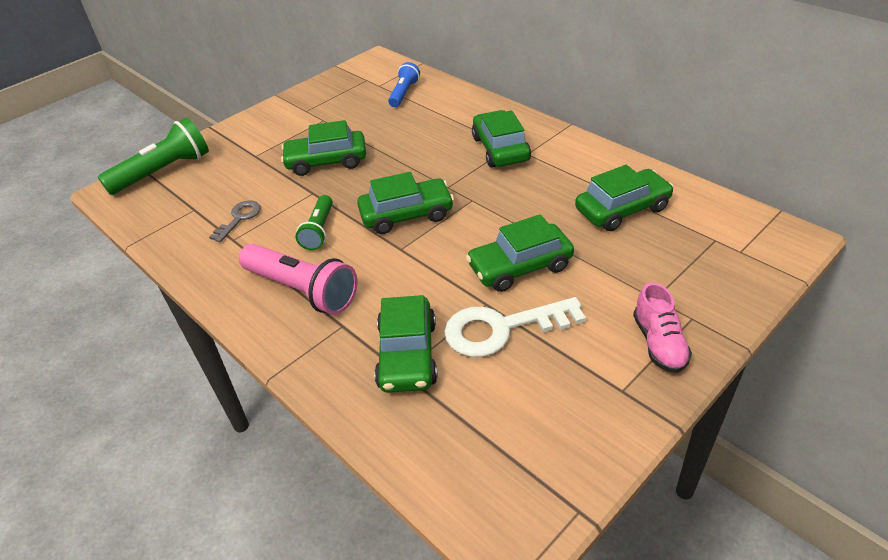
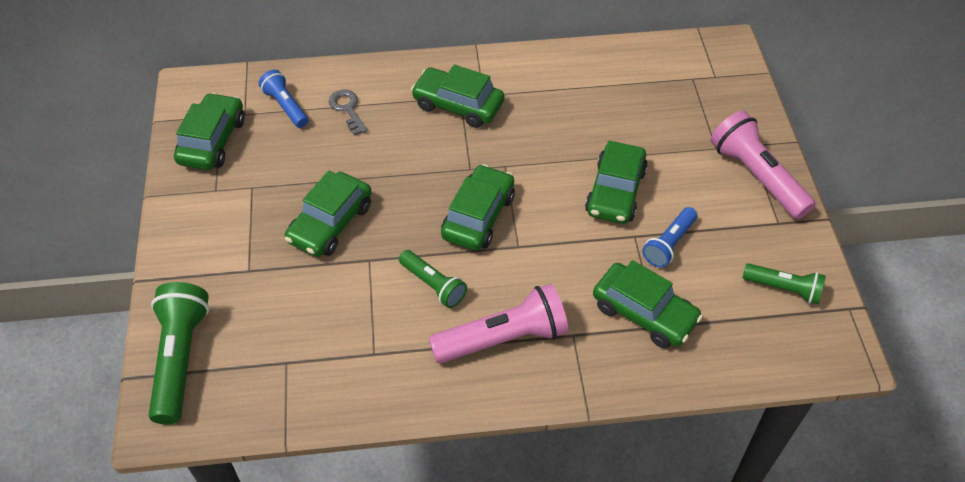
camera: 55 degrees left, 10 degrees up
(239, 218) = (346, 333): grey key -> grey key (347, 109)
(502, 329) = (669, 244): white key -> blue flashlight
(542, 439) = (783, 289): none -> green flashlight
(622, 209) = (612, 96): green car -> green car (212, 141)
(659, 343) = (757, 176): pink shoe -> pink flashlight

